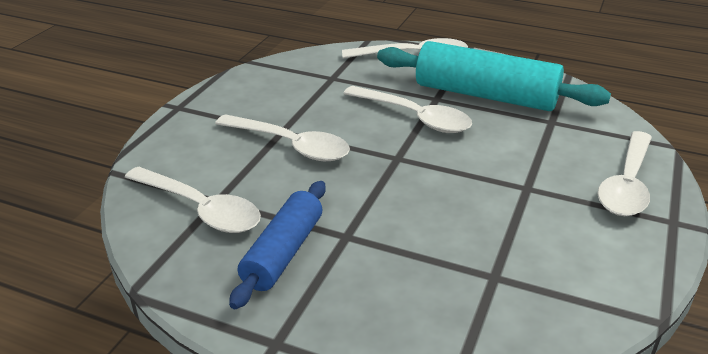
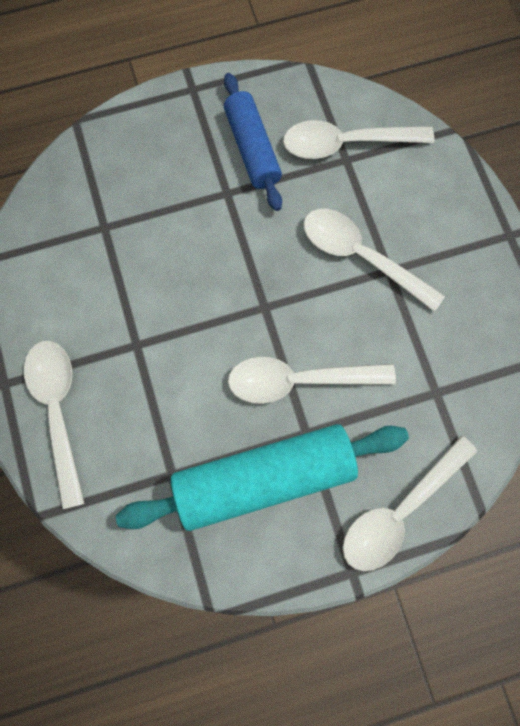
camera: 140 degrees right, 40 degrees up
(290, 145) = (361, 256): white spoon -> white spoon turned 45 degrees clockwise

